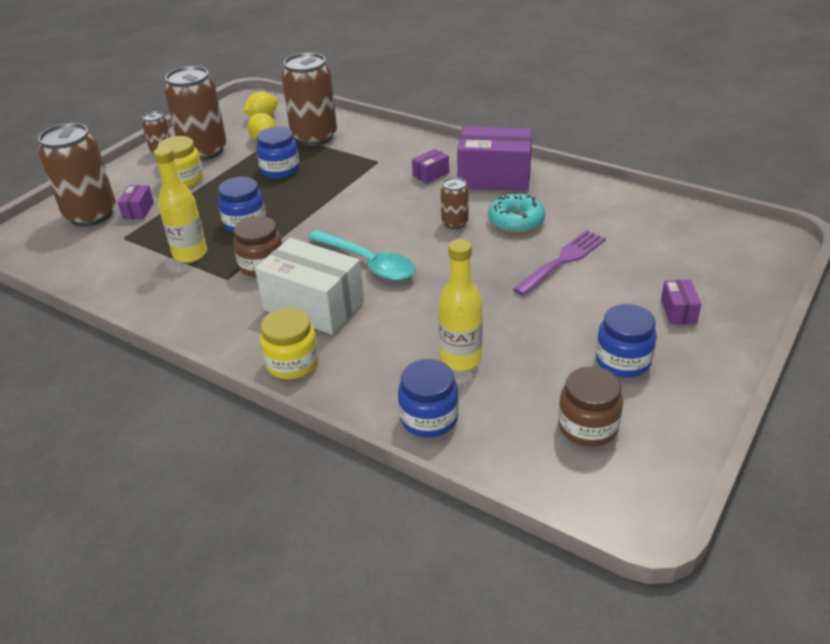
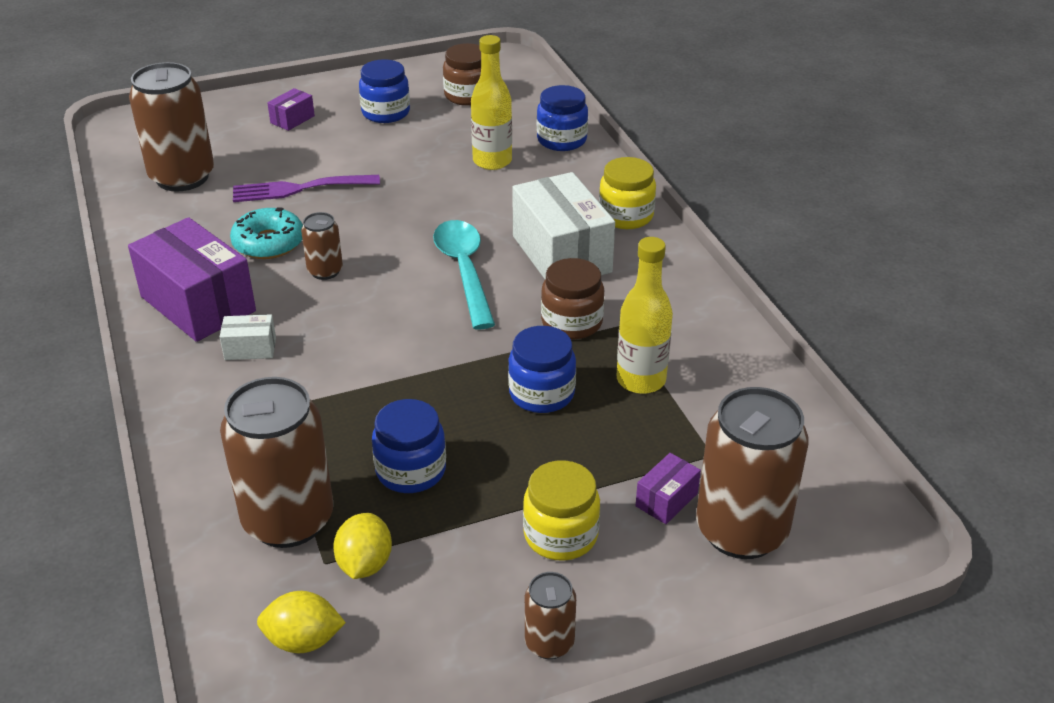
camera: 145 degrees left, 0 degrees up
(204, 151) = (480, 595): brown can -> brown can (182, 177)
(431, 174) = (250, 348): purple box -> white box

